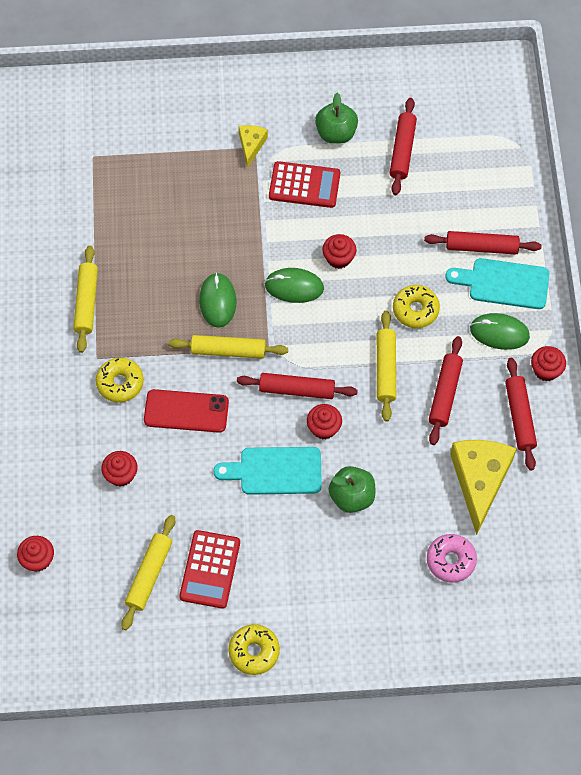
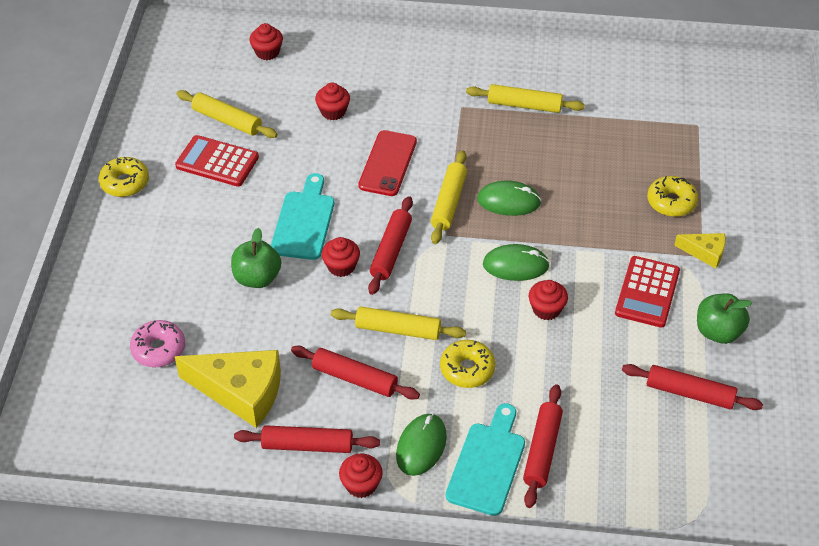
camera: 100 degrees right, 15 degrees down
(120, 383) = (430, 120): yellow donut -> yellow donut (671, 202)
(294, 287) = (515, 265): green mouse -> green mouse turned 75 degrees clockwise

